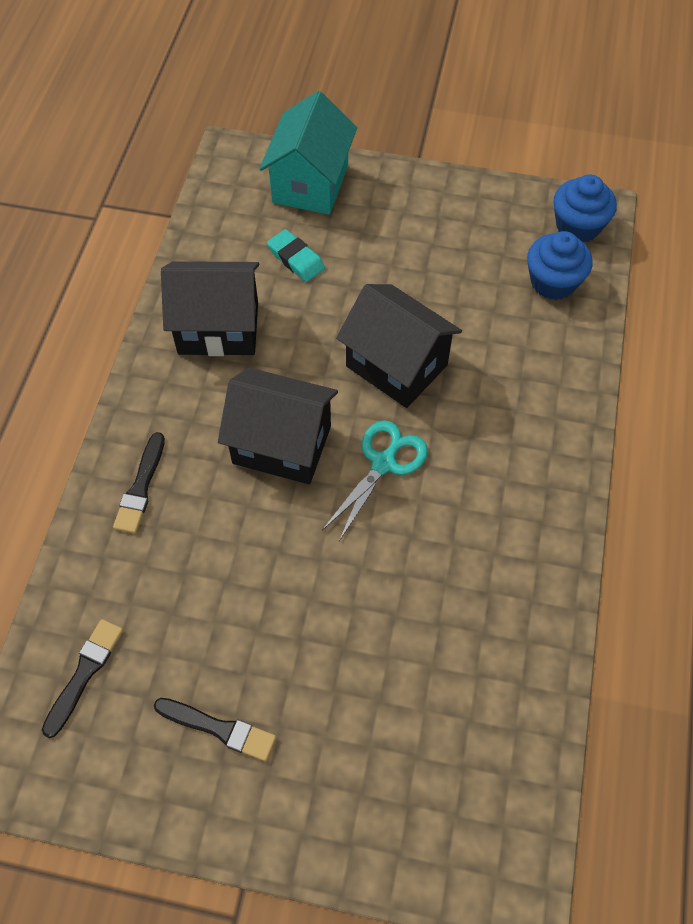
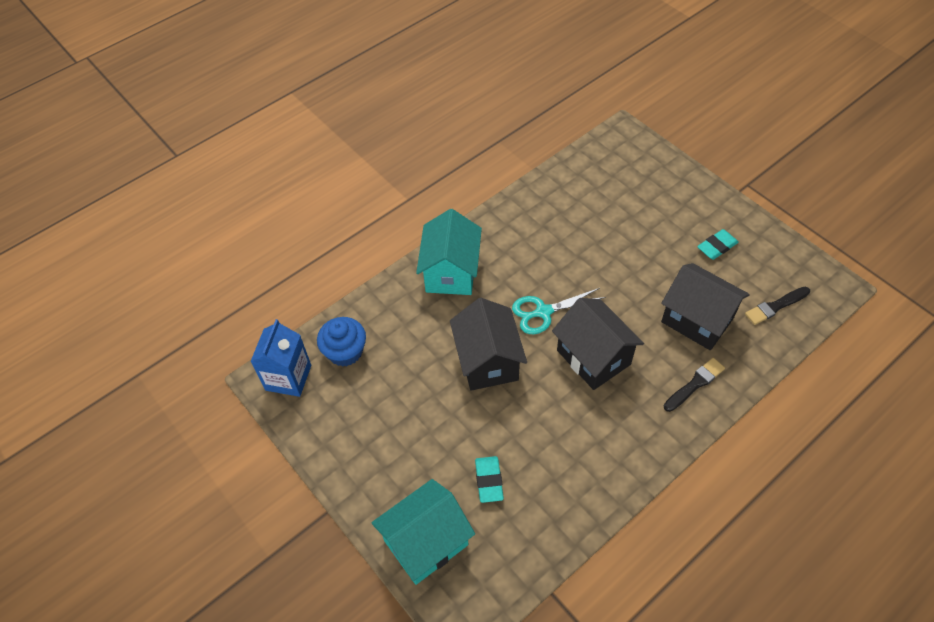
camera: 140 degrees left, 5 degrees down
(218, 328) = (581, 461): black house -> black house (697, 320)
(218, 728) = (717, 246): black brush -> turquoise eraser
(538, 442) = (451, 272): none -> turquoise house
(577, 226) = (288, 377): blue cupcake -> blue carton

